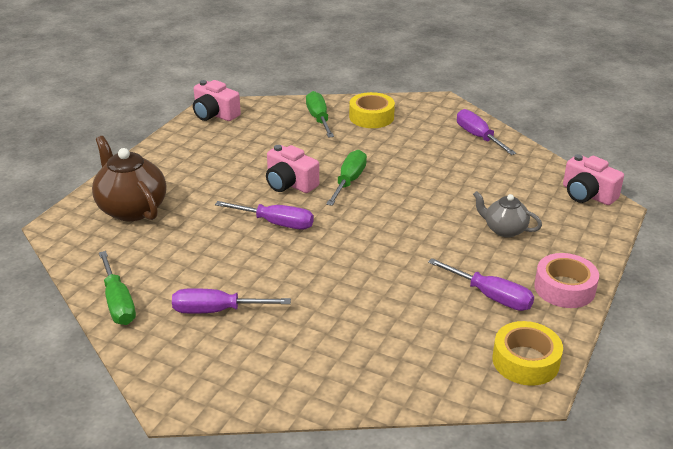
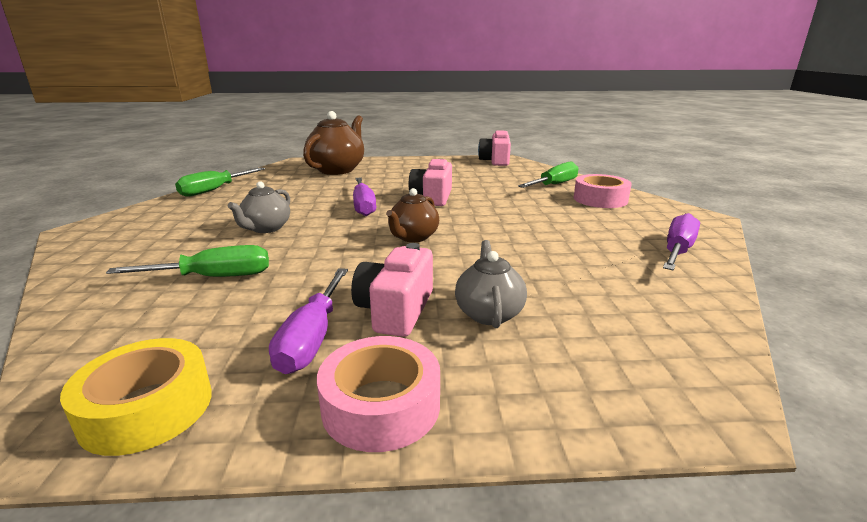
camera: 60 degrees right, 10 degrees down
(217, 310) = (215, 216): purple screwdriver -> none
(285, 286) = (266, 228): none -> grey teapot
(349, 181) = (470, 215): green screwdriver -> green screwdriver (213, 277)
(371, 117) = (600, 199): yellow tape -> pink tape
(372, 220) = (413, 237): none -> brown teapot
(587, 194) = (701, 367): pink camera -> pink camera (395, 310)

